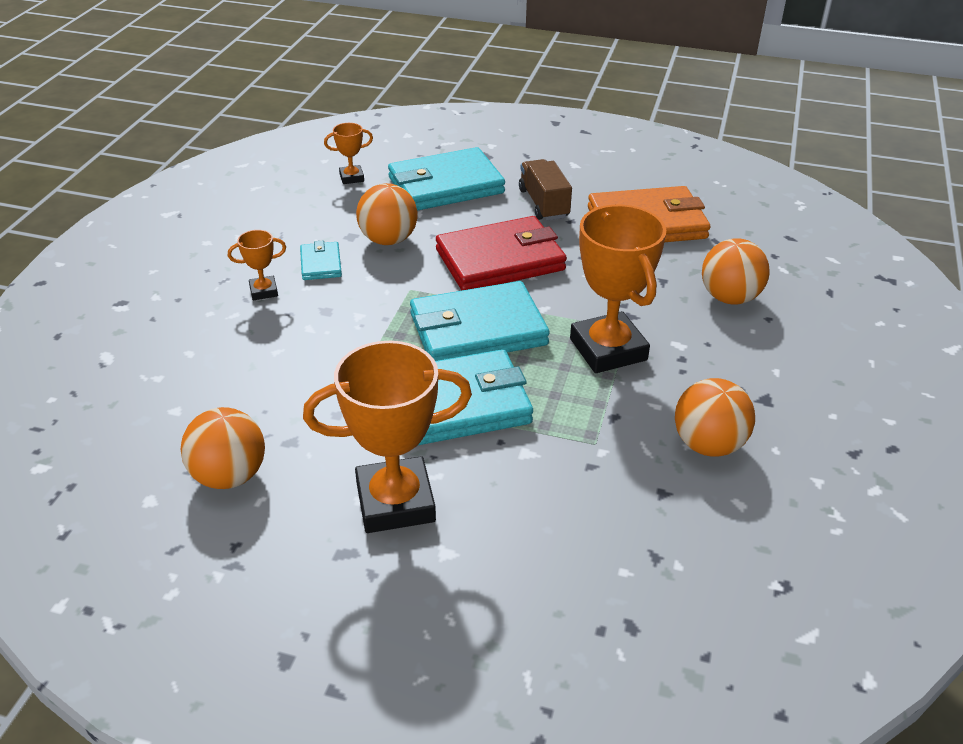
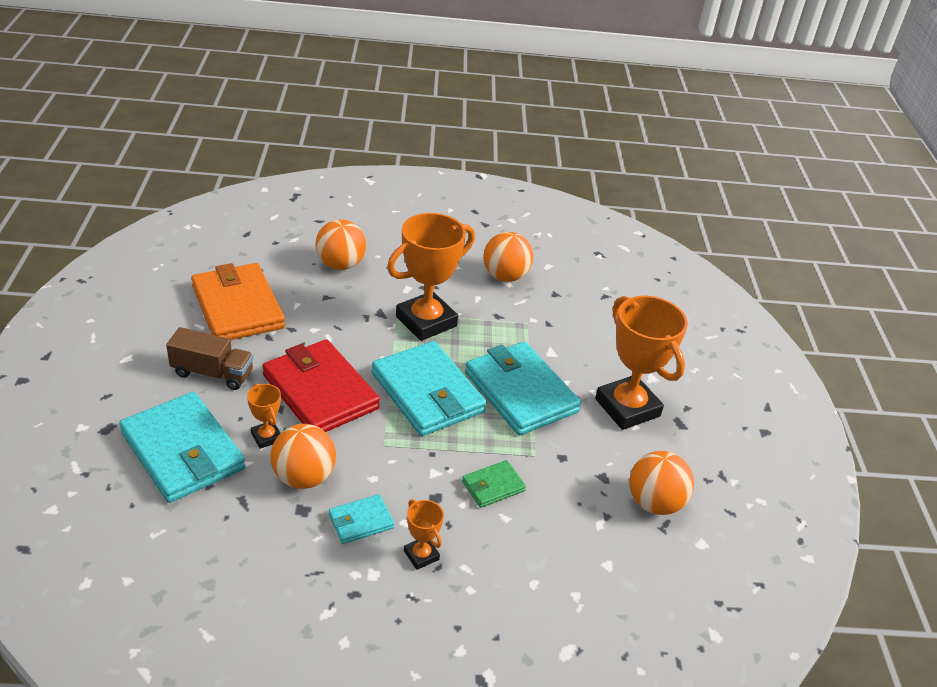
camera: 110 degrees left, 0 degrees up
(321, 351) = (493, 486): none -> green wallet
(351, 177) = (172, 539): orange trophy -> orange trophy (266, 437)
(543, 203) = (212, 373): brown truck -> brown truck turned 135 degrees counterclockwise

